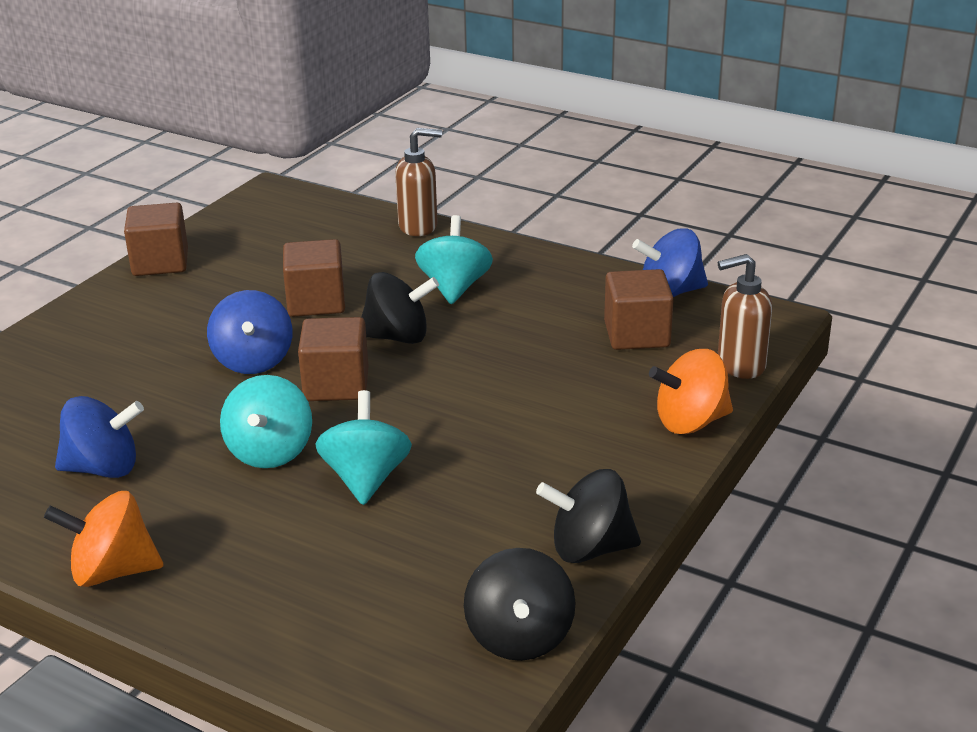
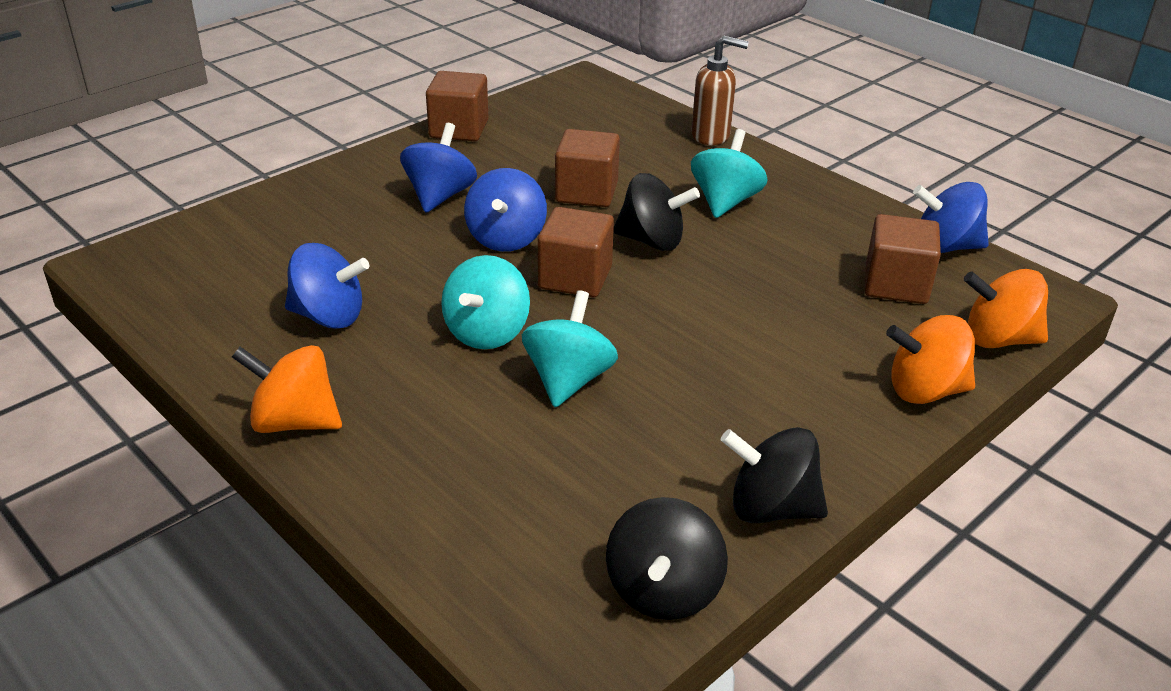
camera: 15 degrees right, 5 degrees up
(168, 332) = (440, 196): none -> blue spinning top
(740, 365) = (998, 339): brown soap dispenser -> orange spinning top

